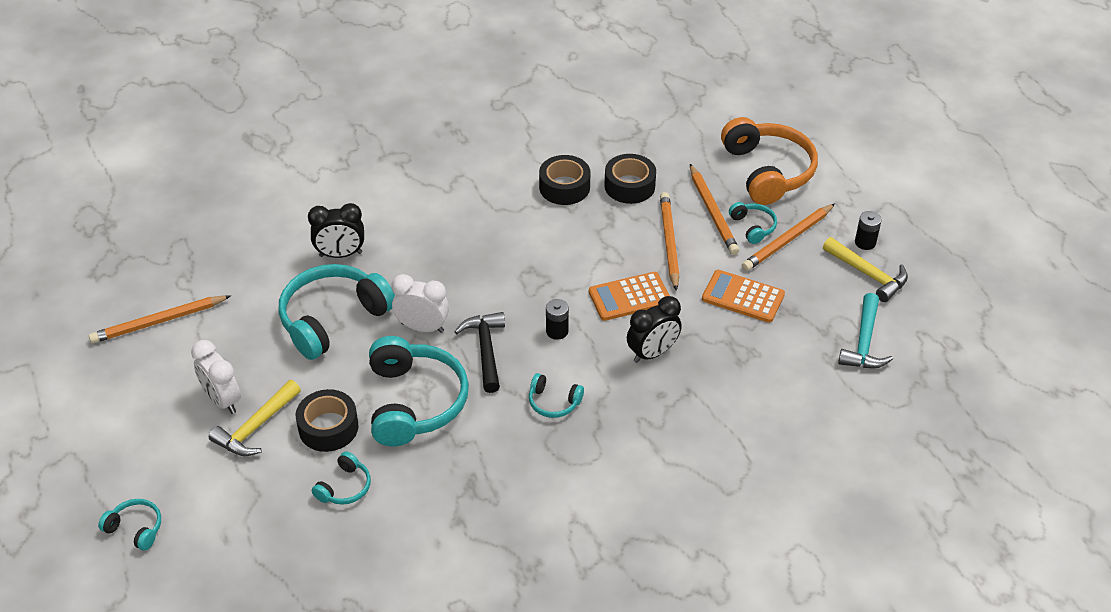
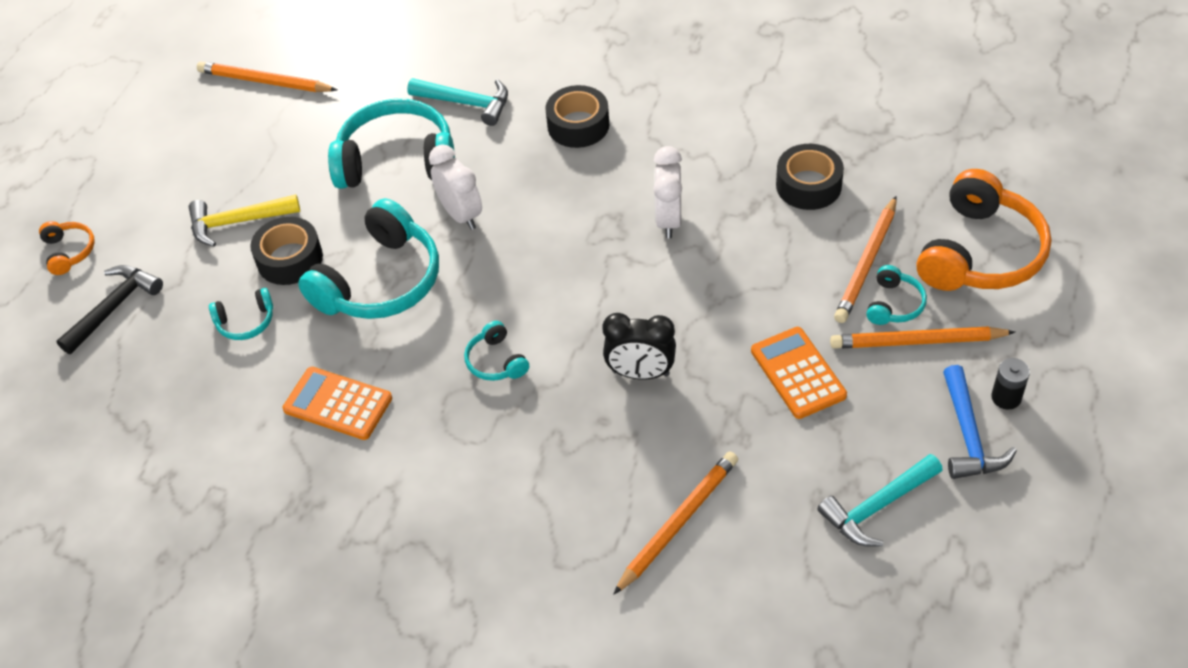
camera: 45 degrees right, 5 degrees up
(135, 528) = (69, 252): turquoise headphones -> orange headphones
(222, 400) = (238, 181): white clock -> white clock (668, 220)
(340, 254) = (466, 103): black clock -> turquoise hammer
(486, 350) = (491, 271): black hammer -> black hammer (114, 308)
(557, 331) = (574, 293): black battery -> none
(564, 187) = (740, 150): black tape -> black tape (578, 125)
(629, 297) = (681, 301): orange calculator -> orange calculator (338, 404)
(669, 242) = (784, 268): orange pencil -> orange pencil (678, 522)
(868, 274) = (968, 435): yellow hammer -> blue hammer

